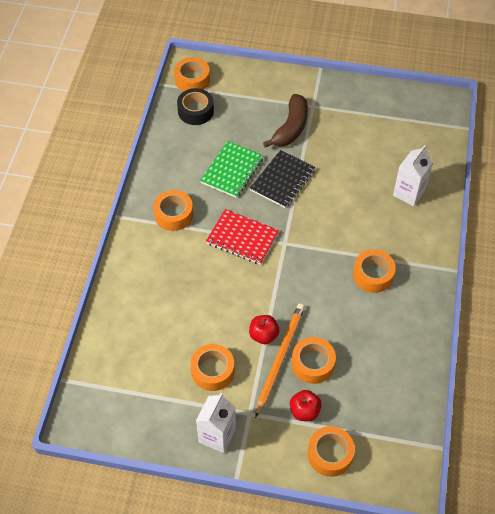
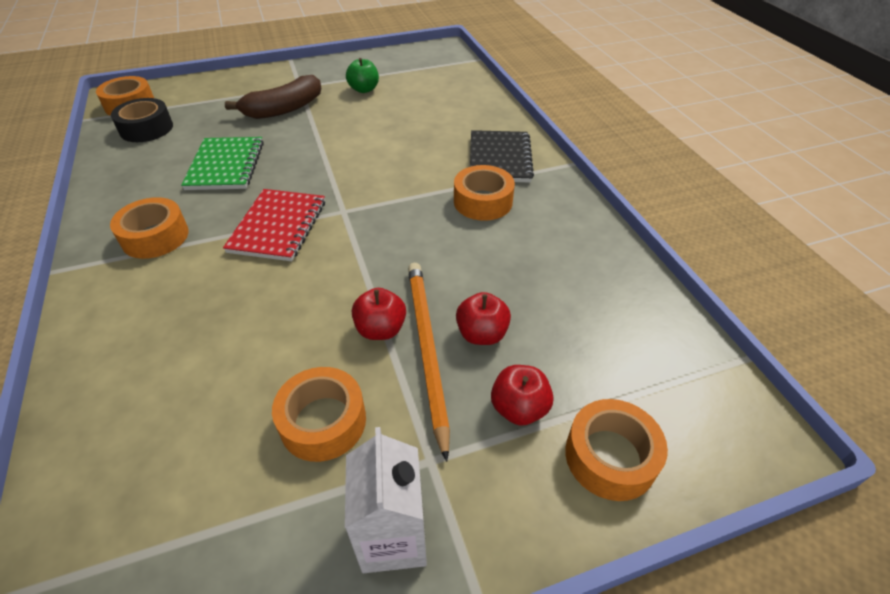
camera: 30 degrees left, 10 degrees down
(242, 238) = (278, 227): red notebook -> red notebook turned 75 degrees counterclockwise
(282, 180) = (301, 154): black notebook -> black notebook (499, 159)
(291, 128) = (284, 109): brown banana -> brown banana turned 60 degrees clockwise
(312, 364) = (482, 334): orange tape -> red apple
(357, 129) = (364, 89): none -> green apple
(409, 193) = (462, 119): white carton -> none

